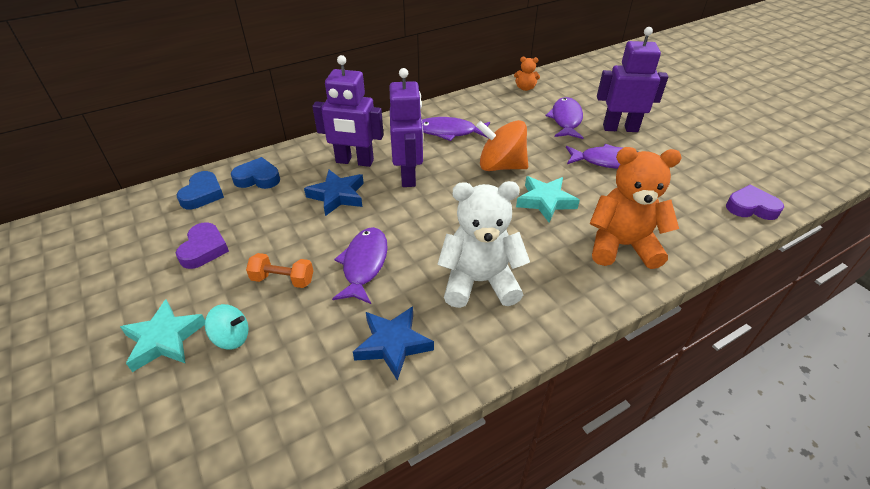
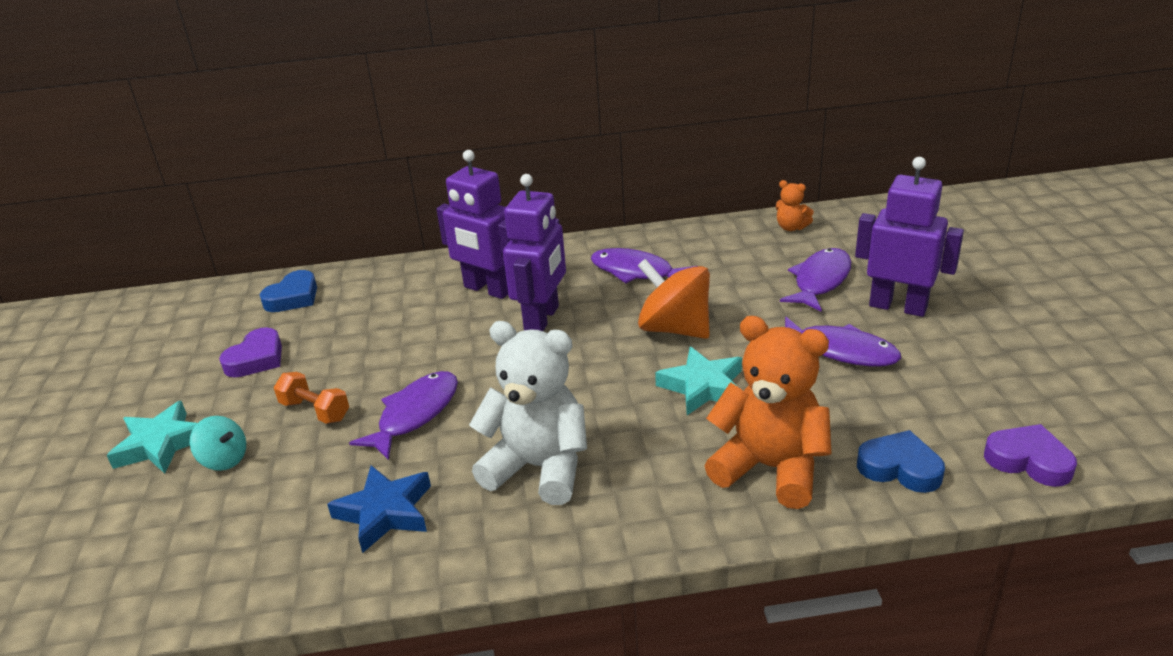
camera: 25 degrees right, 10 degrees down
(257, 178) = (363, 290): blue heart -> blue heart (900, 468)
(337, 196) = (439, 327): blue star -> none

